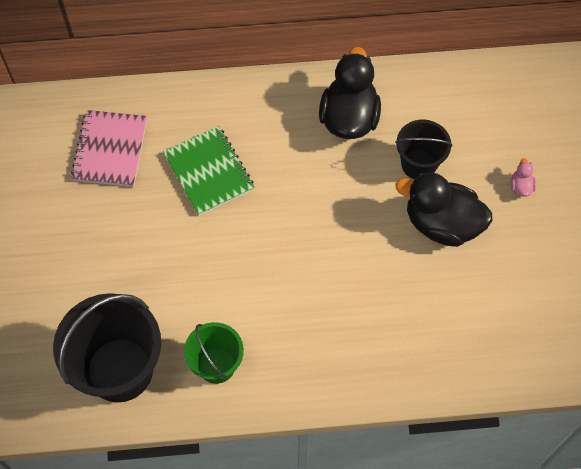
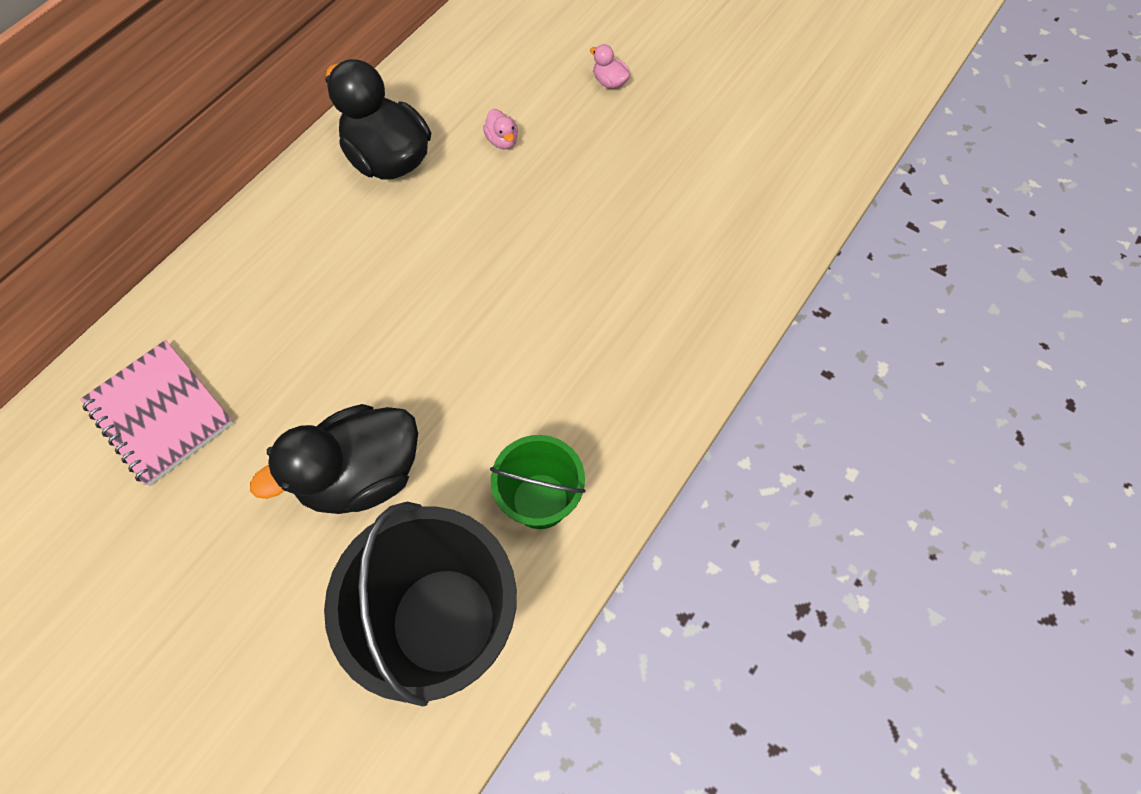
camera: 50 degrees left, 0 degrees up
(209, 172) = (304, 331): green notebook -> none
(418, 164) = (502, 141): black bucket -> pink duck
(442, 223) = (584, 169): black duck -> black duck (362, 475)

